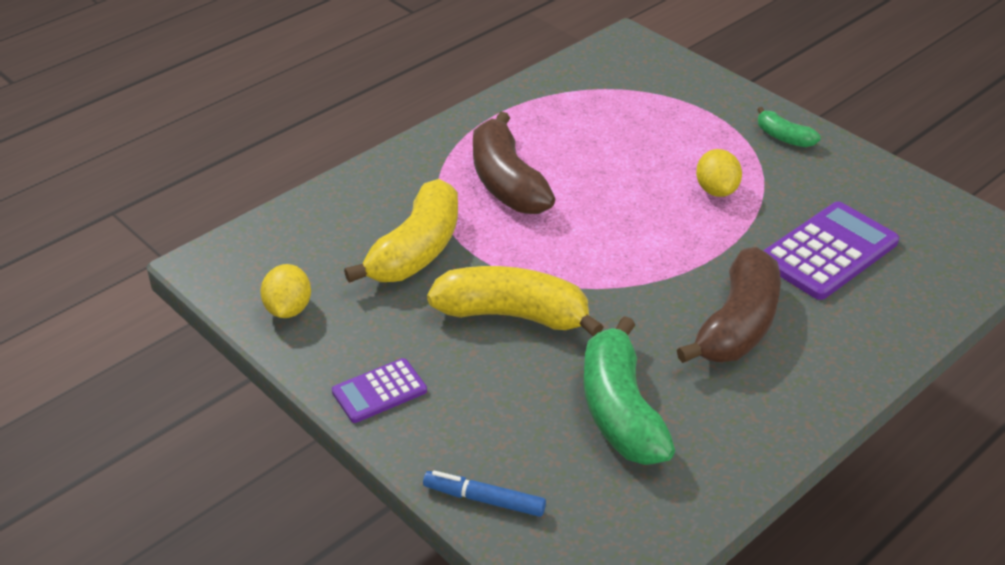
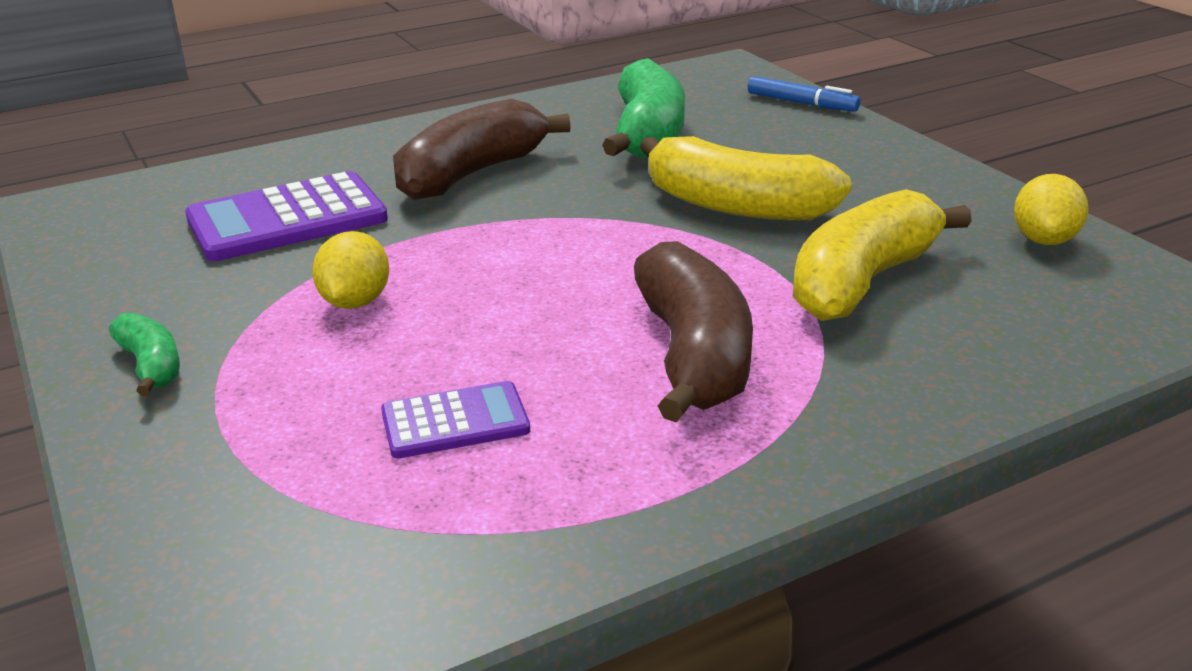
camera: 165 degrees left, 10 degrees down
(379, 391) = (907, 167): purple calculator -> purple calculator (455, 422)

